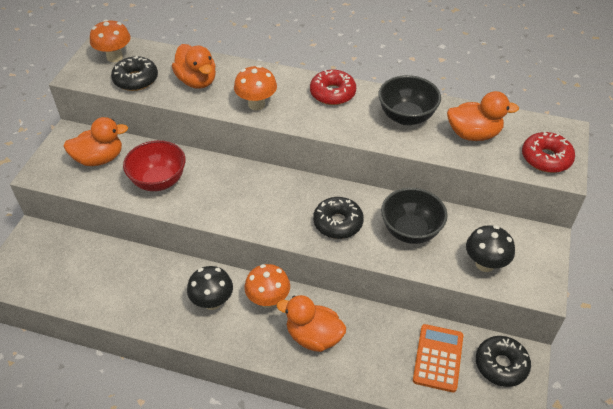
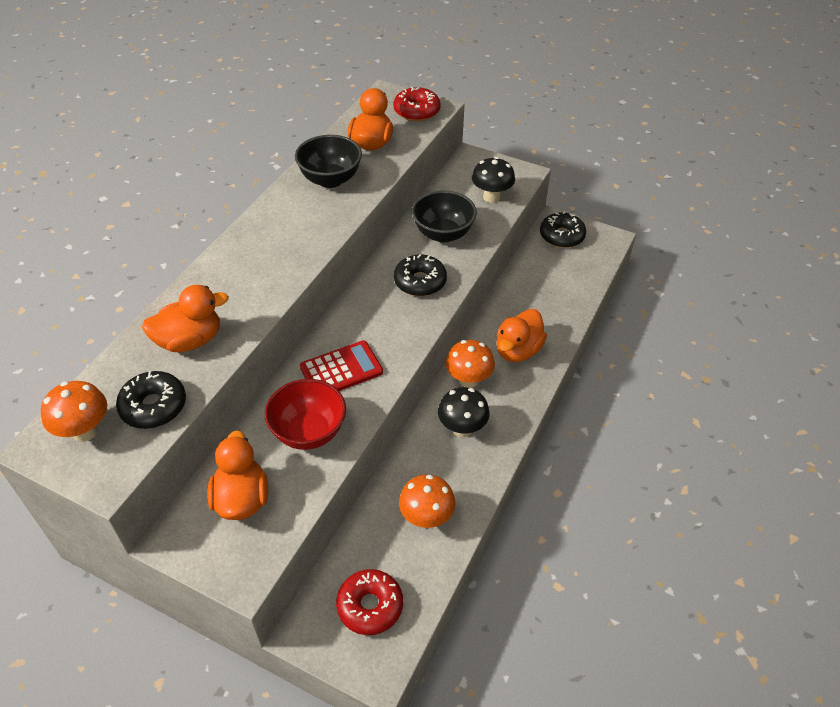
camera: 80 degrees left, 0 degrees up
(222, 188) = (341, 370): none -> red calculator
(256, 104) = (262, 289): orange mushroom -> orange mushroom (426, 518)
(332, 93) = (269, 225): red donut -> red donut (370, 606)
(438, 358) = (551, 271): orange calculator -> none

